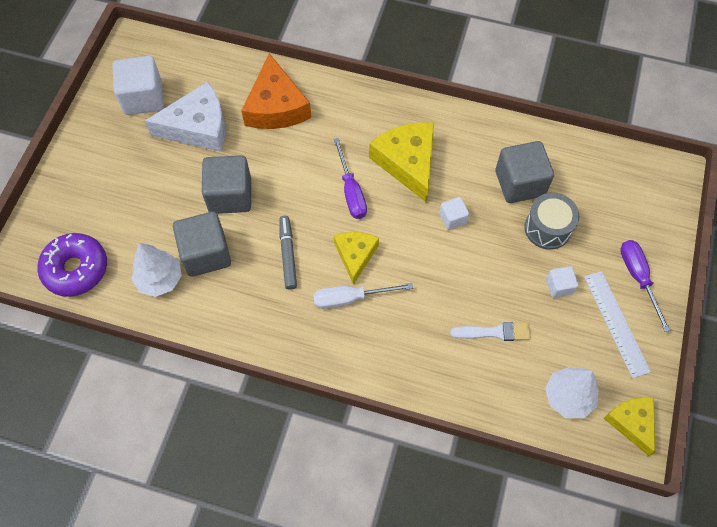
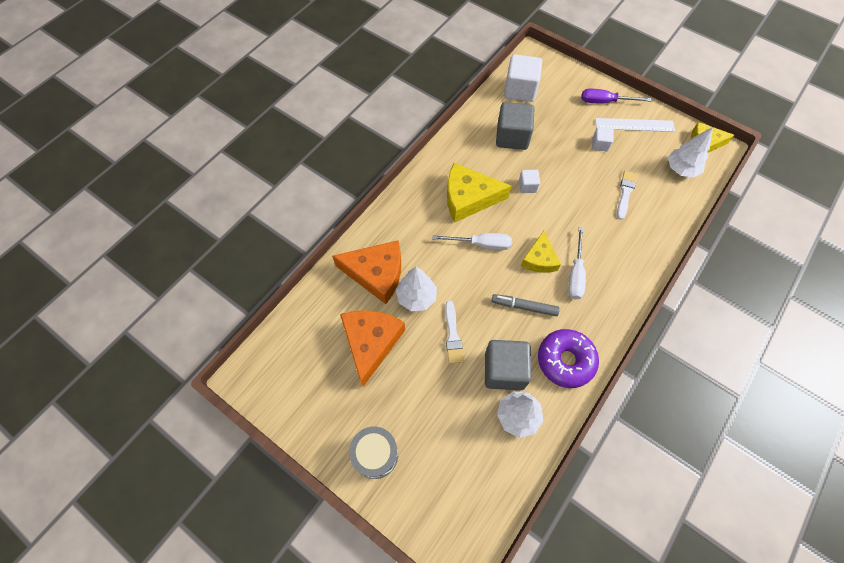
camera: 70 degrees left, 0 degrees up
(76, 269) = (484, 492): purple donut -> purple donut (565, 360)
(143, 98) = (317, 383): white cube -> white cube (520, 90)
(198, 127) = (371, 343): white cheese -> orange cheese
(230, 195) = (453, 335): grey cube -> white brush
(262, 150) = (416, 297): none -> white tree
(351, 191) = (481, 244): purple screwdriver -> white screwdriver
(355, 255) = (539, 259): yellow cheese -> yellow cheese turned 105 degrees counterclockwise
(547, 228) = (553, 134): grey drum -> grey drum (375, 454)

